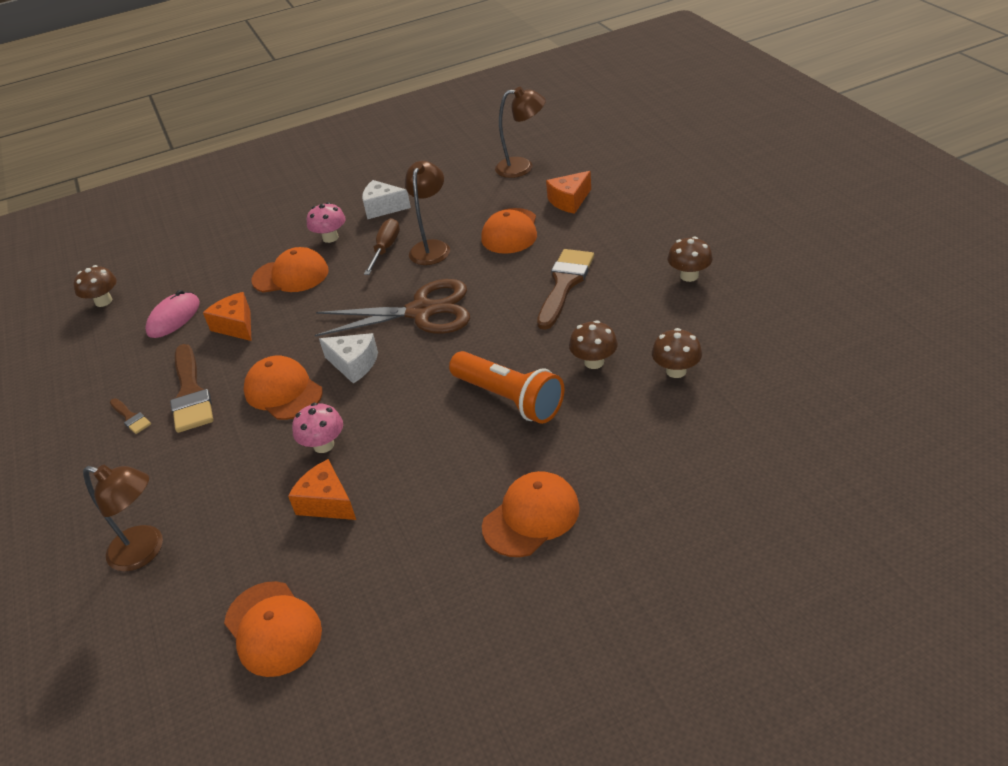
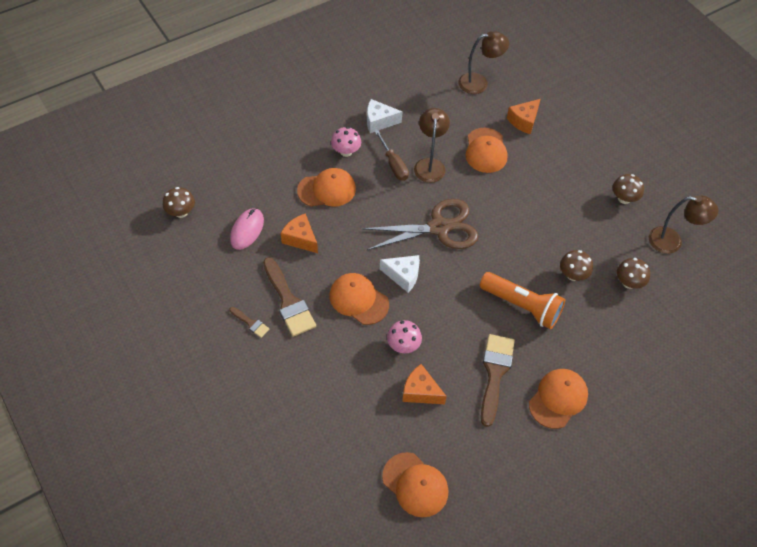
camera: 15 degrees left, 15 degrees up
(145, 551) = (307, 432): brown lamp -> brown lamp (672, 241)
(385, 249) = (394, 165): brown screwdriver -> brown screwdriver turned 150 degrees clockwise
(564, 284) = (538, 204): brown brush -> brown brush (495, 373)

